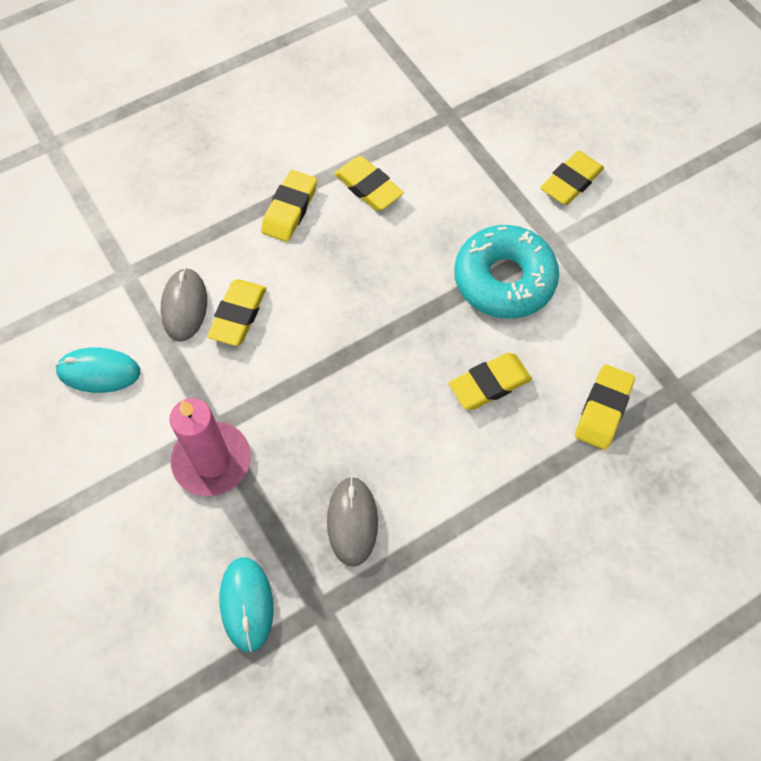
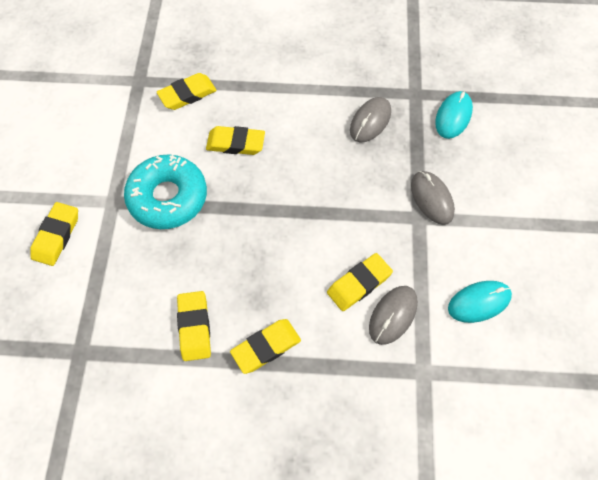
camera: 145 degrees left, 0 degrees up
(99, 372) = (479, 302): turquoise mouse -> turquoise mouse turned 60 degrees counterclockwise
(212, 461) = (432, 198): pink candle -> grey mouse
(571, 182) = (56, 236): yellow eraser -> yellow eraser turned 60 degrees counterclockwise

